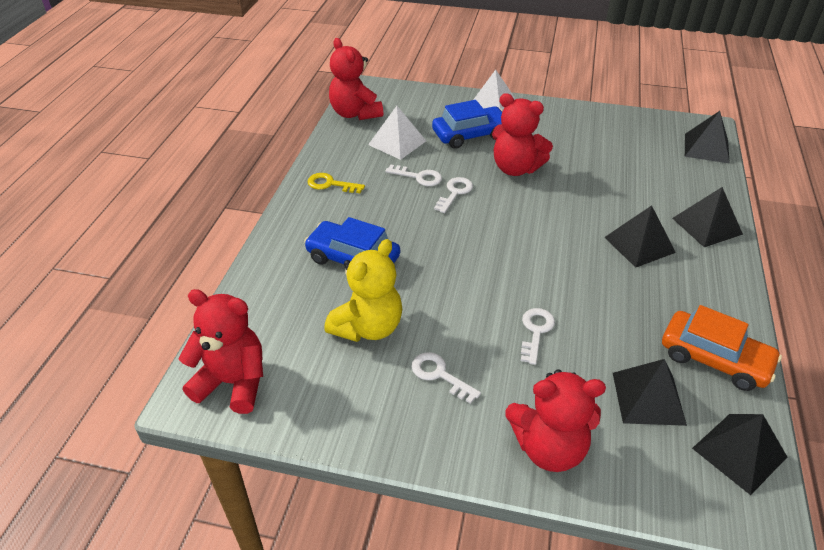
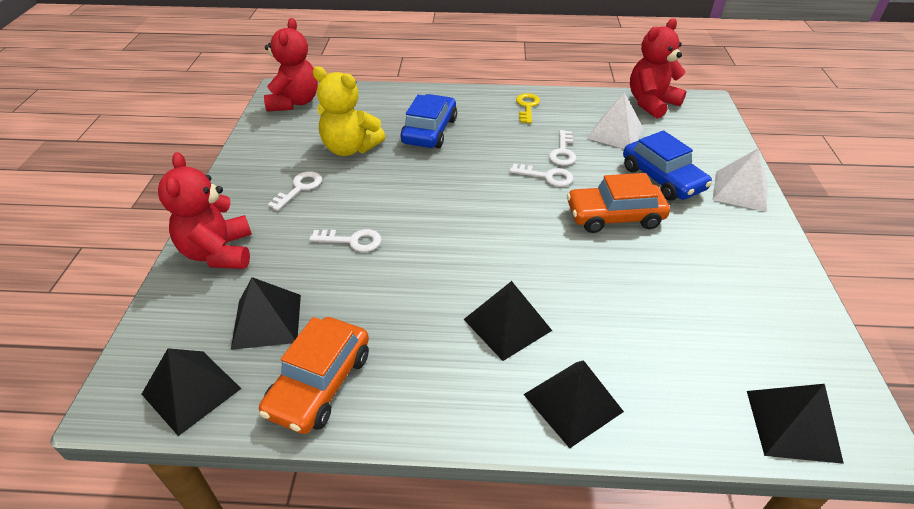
camera: 80 degrees right, 0 degrees up
(515, 168) = (614, 216): red teddy bear -> orange car

